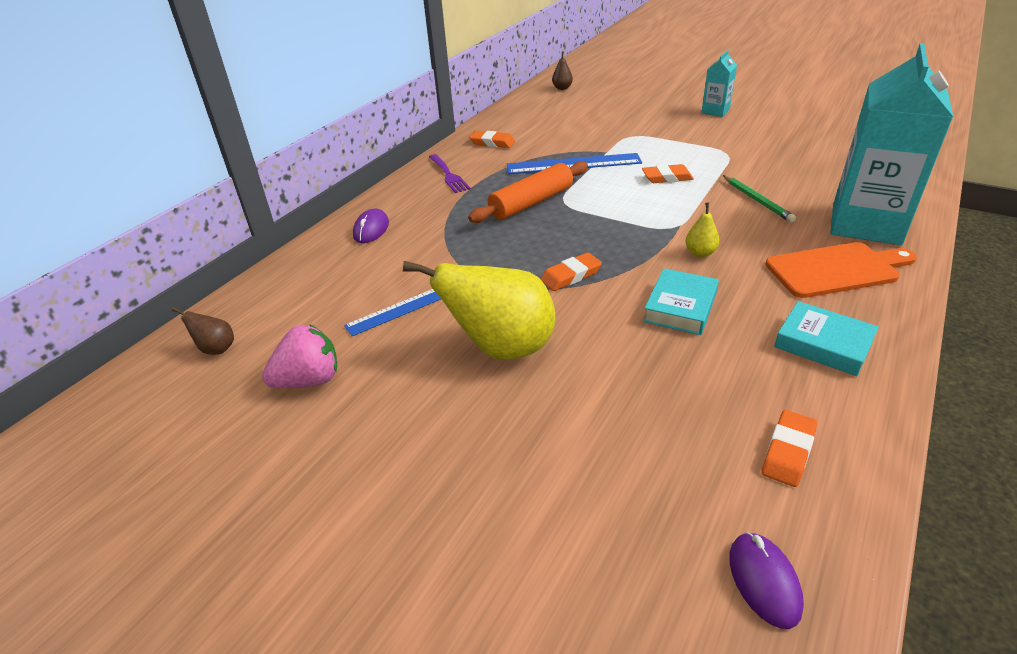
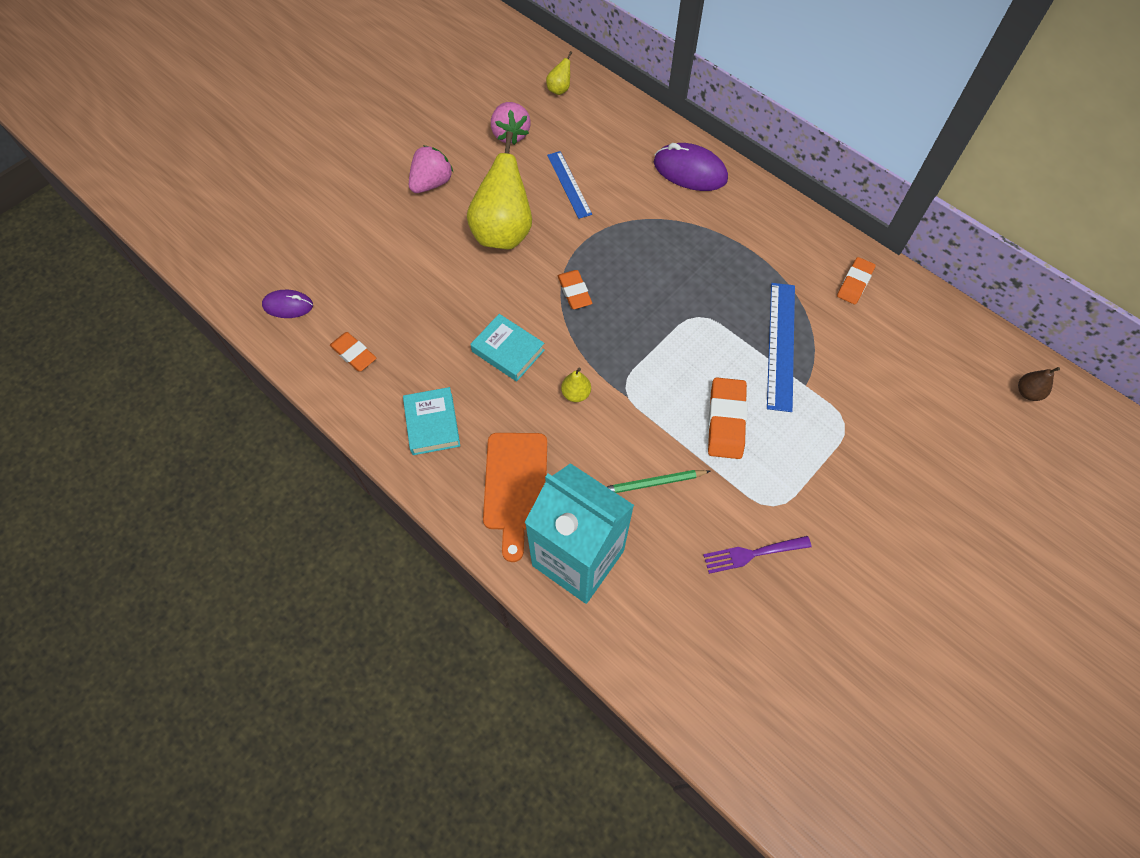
camera: 100 degrees right, 25 degrees up
(216, 349) = (559, 89): brown pear -> yellow pear
(371, 229) = (690, 171): purple mouse -> purple mouse, size x1.67
(423, 448) = (432, 183): none -> pink strawberry
(449, 175) = (781, 235): purple fork -> purple fork (752, 554)
(531, 202) = (704, 291): orange rolling pin -> none
(667, 177) = (726, 421): orange eraser -> orange eraser, size x1.50
(715, 111) = (907, 550): turquoise carton -> none
(823, 344) = (432, 424): turquoise book -> turquoise book turned 60 degrees counterclockwise

